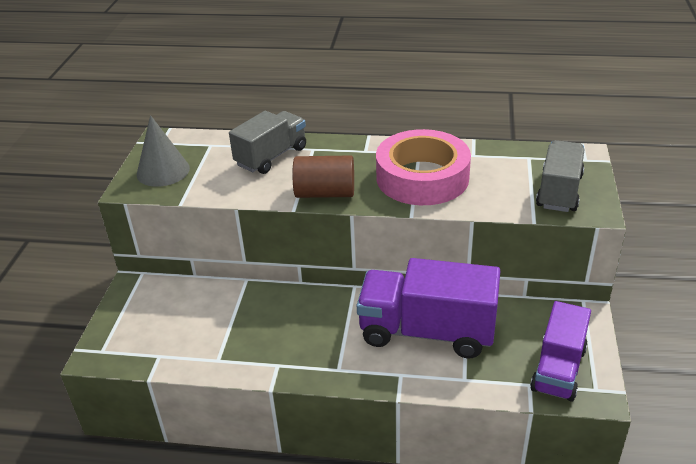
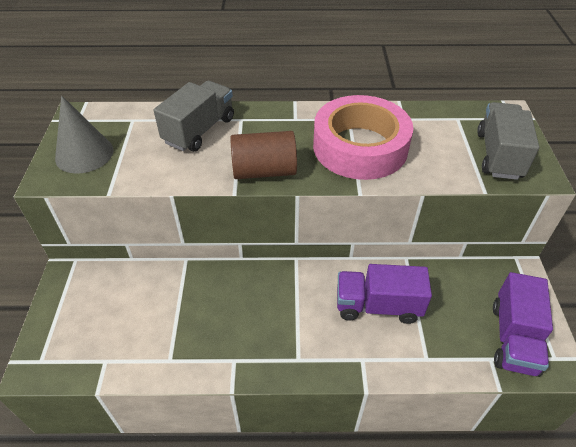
camera: 10 degrees left, 10 degrees up
(427, 332) = (378, 306): purple truck -> purple truck, size x0.64

